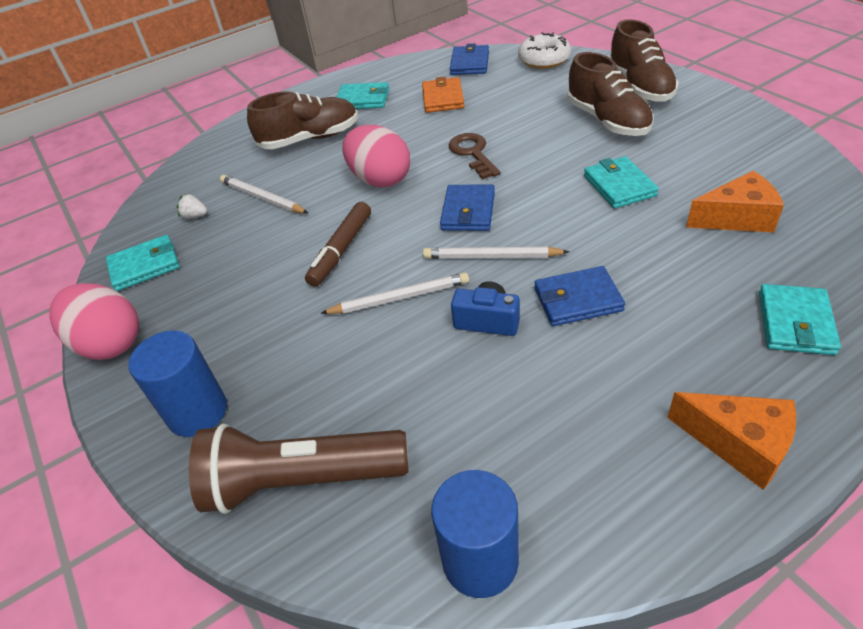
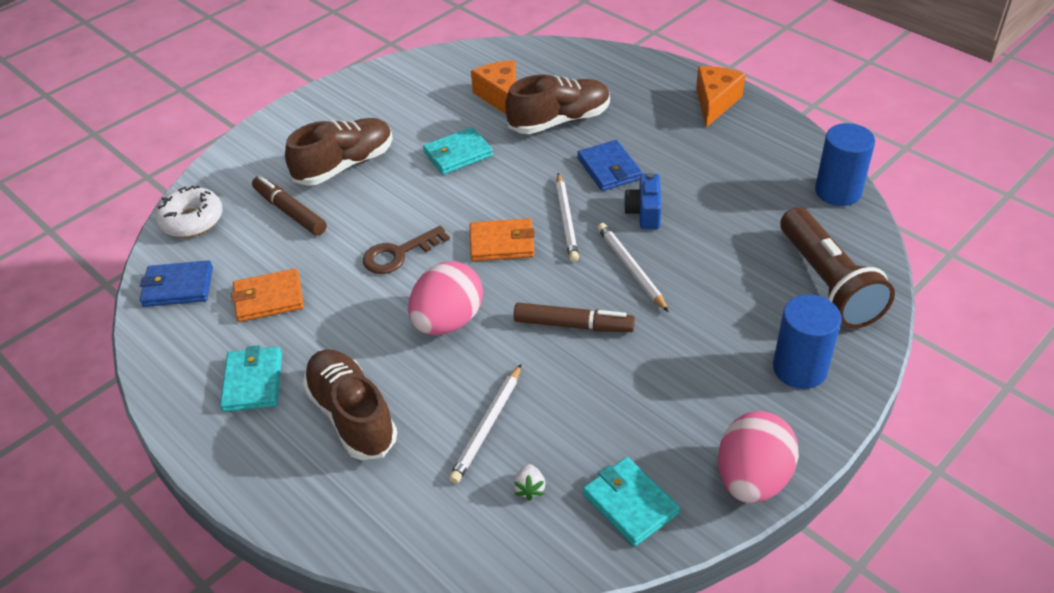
camera: 105 degrees left, 0 degrees up
(468, 211) = (502, 243): blue wallet -> orange wallet
(545, 99) = (290, 211): none -> brown marker
(640, 87) = (279, 147): brown shoe -> brown shoe (559, 121)
(795, 322) = (609, 79): turquoise wallet -> none

